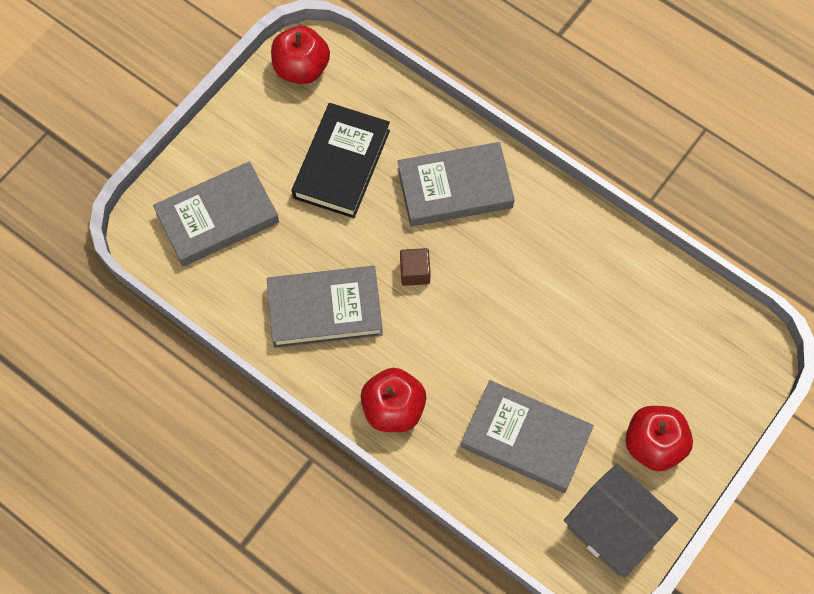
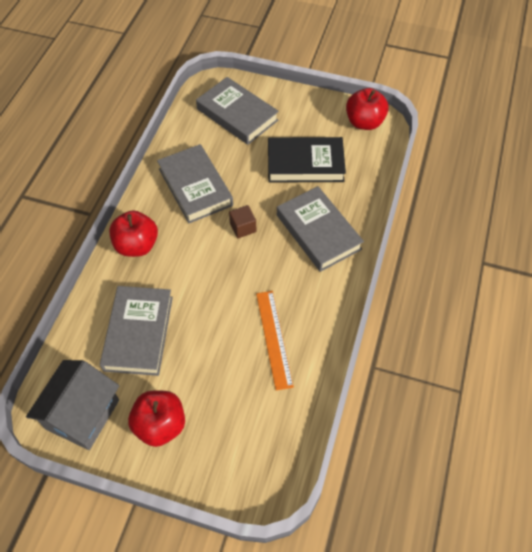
camera: 70 degrees right, 10 degrees down
(585, 289) = (273, 338): none -> orange ruler

